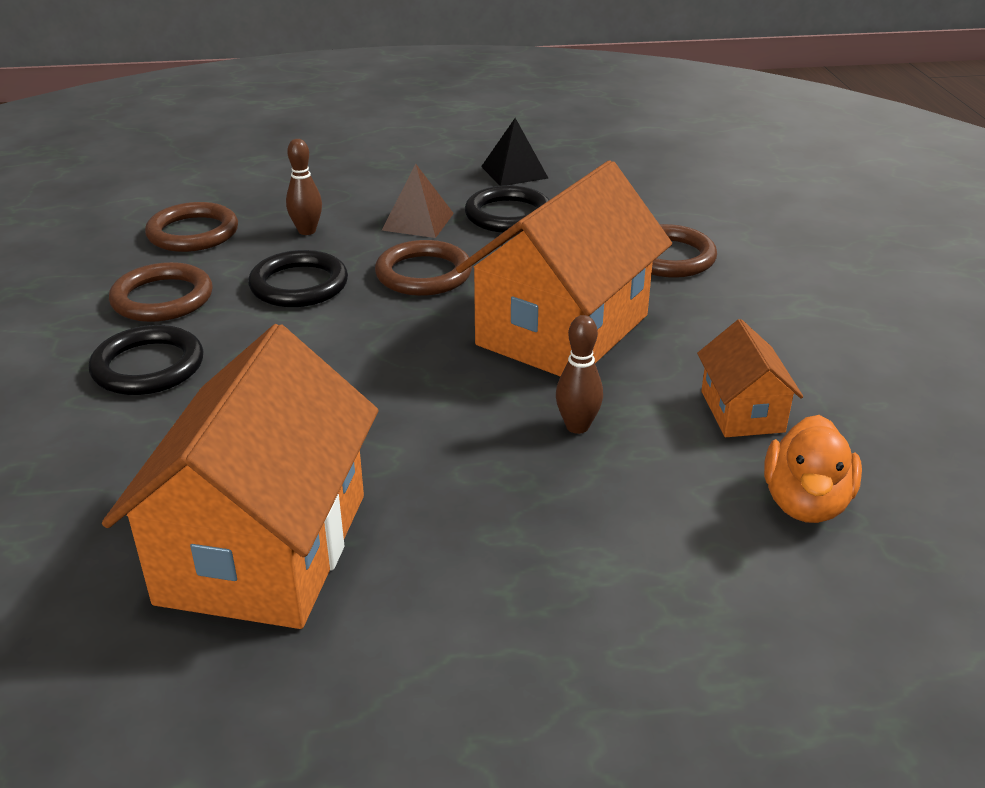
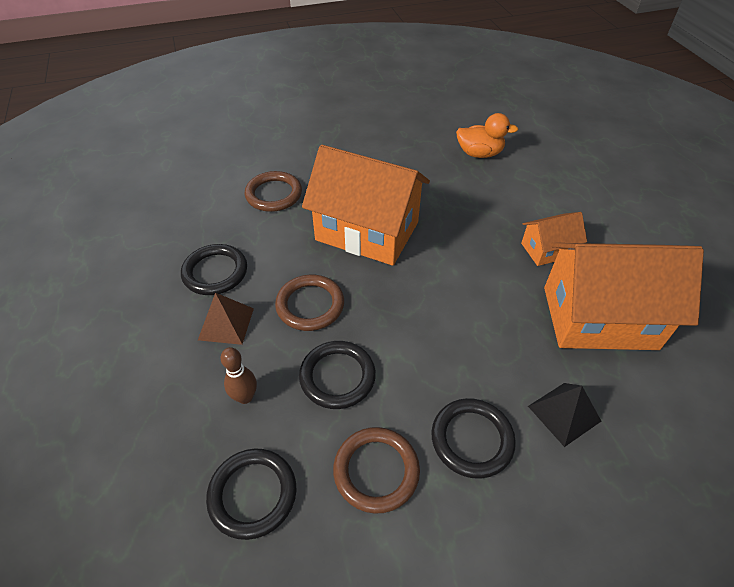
camera: 100 degrees left, 15 degrees up
(193, 233) = (252, 494): brown ring -> black ring
(514, 172) = (135, 278): black pyramid -> black pyramid (564, 413)
(577, 426) = (455, 219): brown bowling pin -> none
(742, 411) = (422, 168): orange house -> orange house (547, 250)

